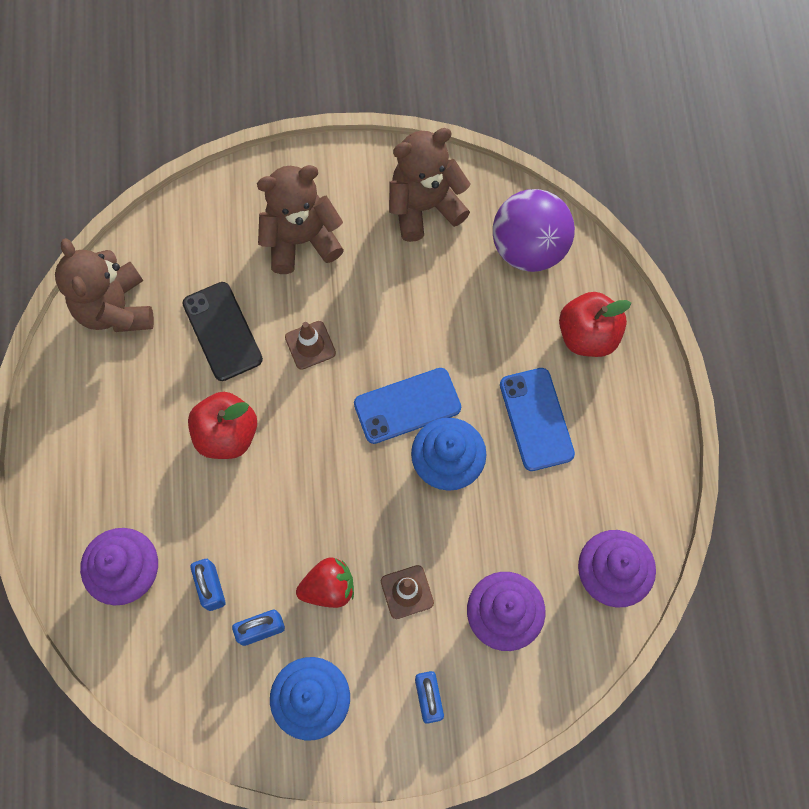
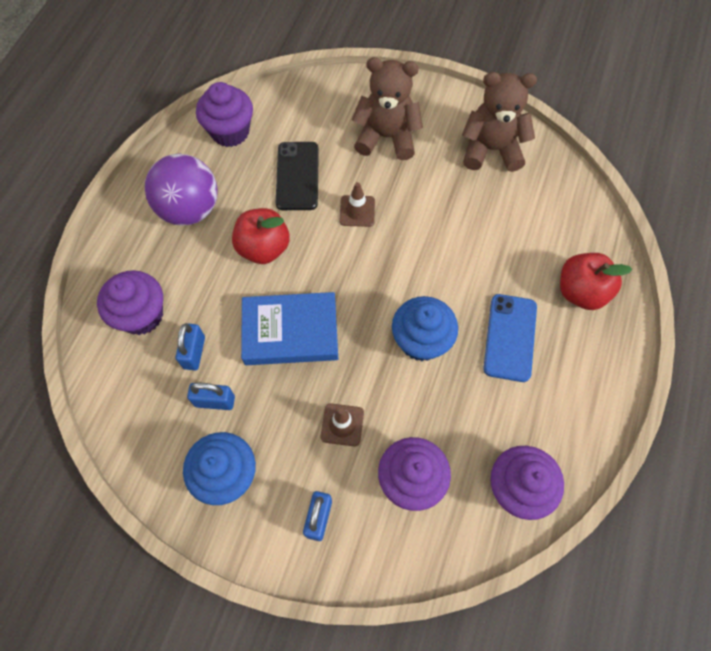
camera: 25 degrees right, 5 degrees down
(115, 309) = (230, 132): brown teddy bear -> purple cupcake
(304, 517) = (290, 332): none -> blue book
(329, 587) = (282, 393): red strawberry -> none
(407, 406) = (410, 284): blue phone -> none
(528, 248) = (560, 209): purple ball -> purple ball (190, 209)

